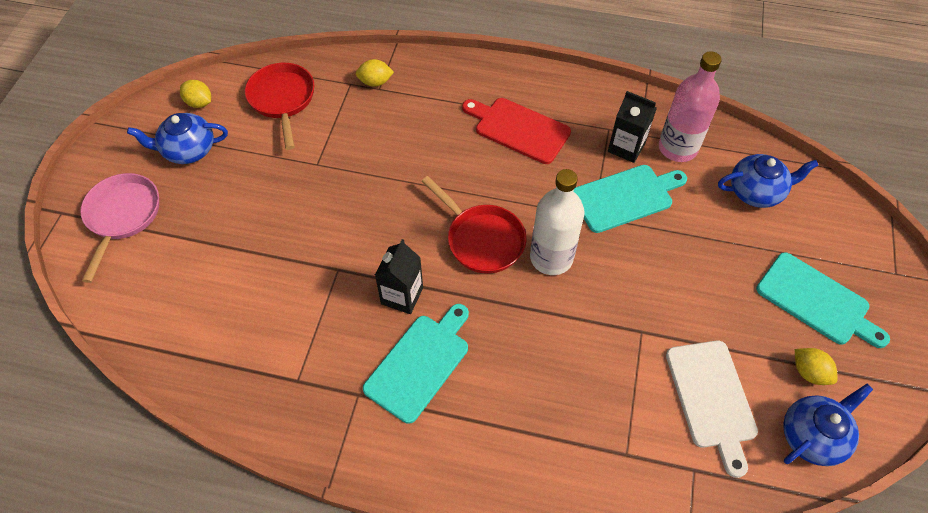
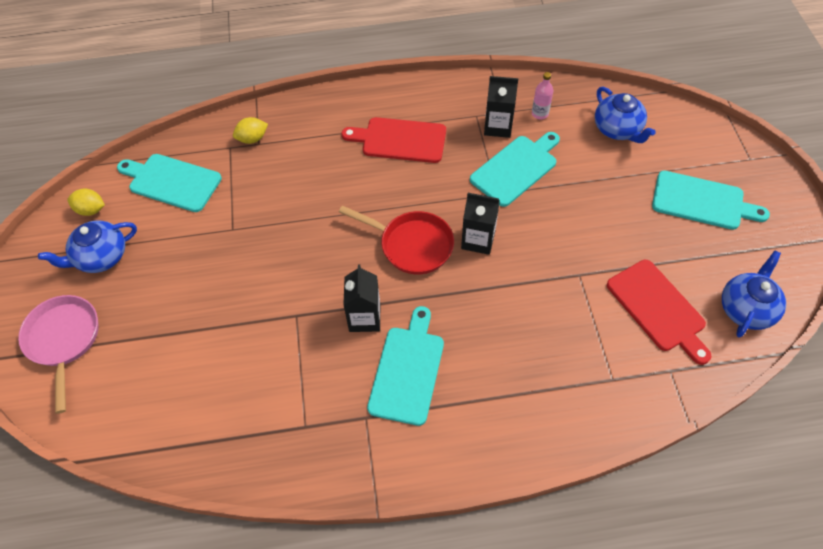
camera: 20 degrees left, 0 degrees up
(282, 100) = (172, 182): red pan -> turquoise cutting board
(551, 258) = (478, 240): white bottle -> black carton
(677, 148) = (540, 114): pink bottle -> pink bottle, size x0.48
(711, 398) = (658, 308): white cutting board -> red cutting board
(756, 192) = (617, 129): blue teapot -> blue teapot turned 90 degrees clockwise
(809, 372) = (721, 260): yellow lemon -> none

